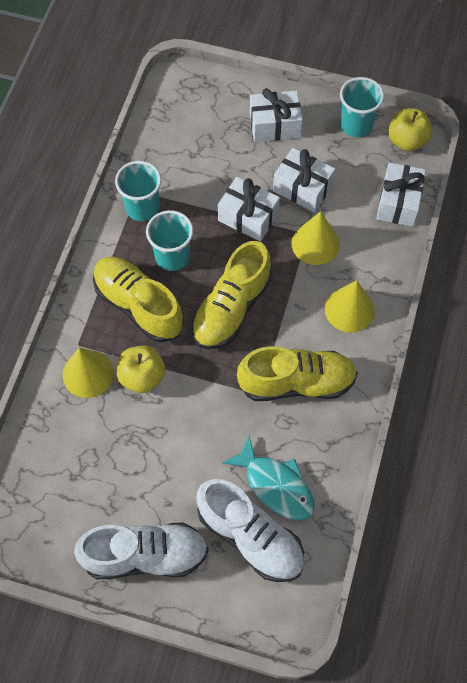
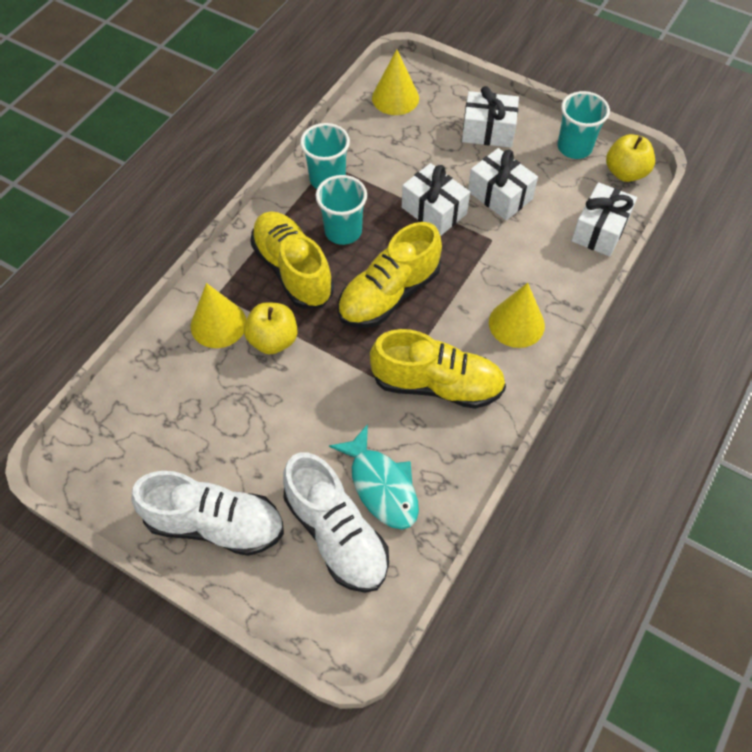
camera: 15 degrees right, 5 degrees down
(315, 243) = (498, 251): yellow cone -> yellow cone (395, 98)

